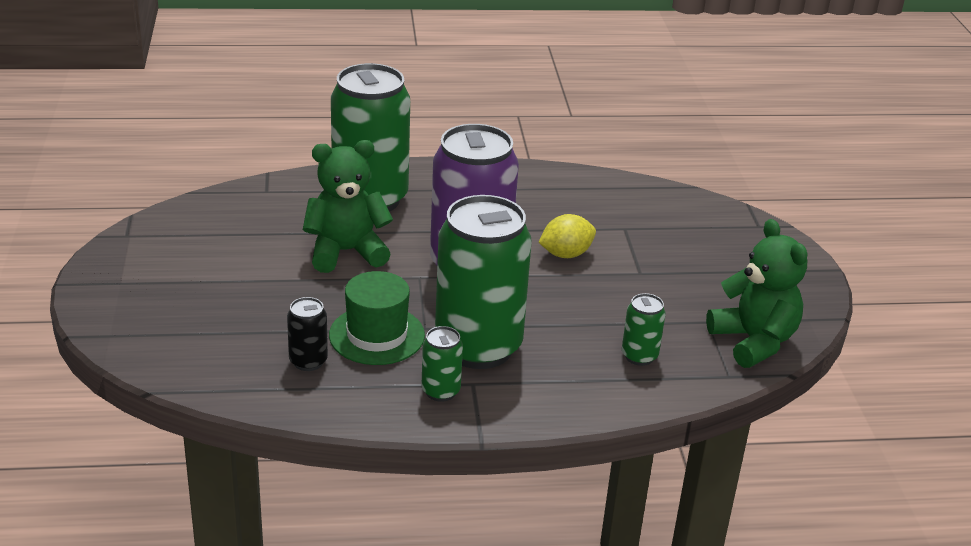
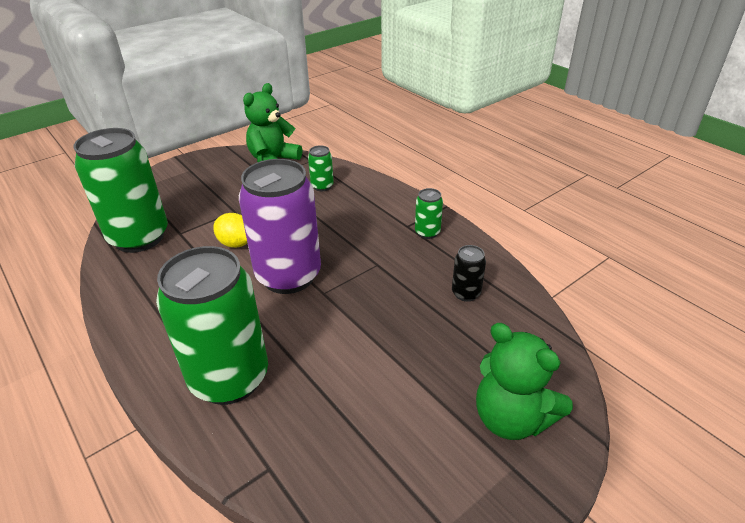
camera: 120 degrees left, 5 degrees up
(346, 252) = (326, 346): green teddy bear -> green teddy bear (511, 418)
(377, 335) = (407, 279): green hat -> none
(478, 347) = (373, 237): green can -> green can (139, 237)

